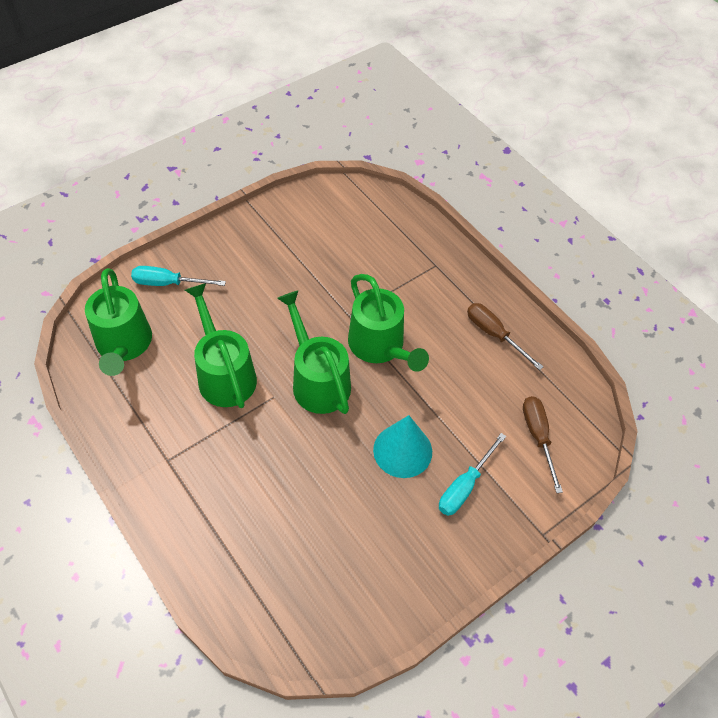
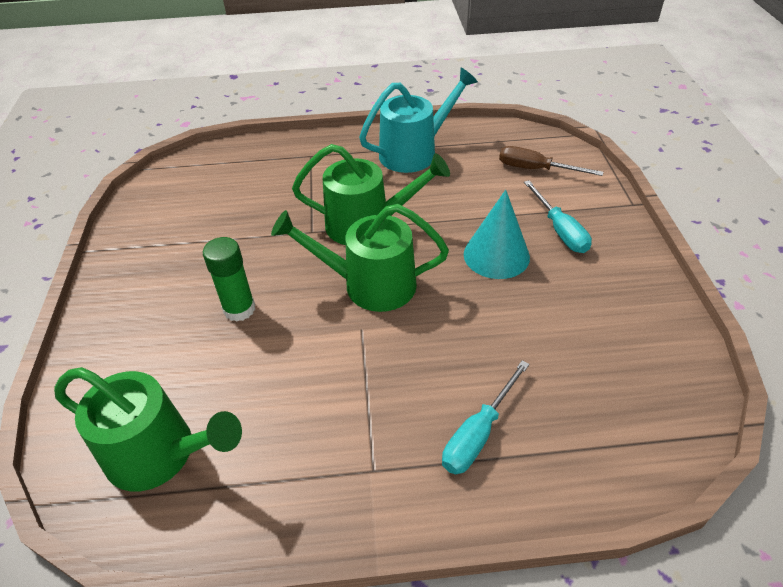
camera: 55 degrees left, 10 degrees down
(168, 283) = (115, 367): turquoise screwdriver -> turquoise screwdriver (478, 433)
(224, 374) = (295, 362): green watering can -> none
(249, 317) = (239, 309): none -> green glue stick
(494, 334) = (415, 152): brown screwdriver -> turquoise watering can

